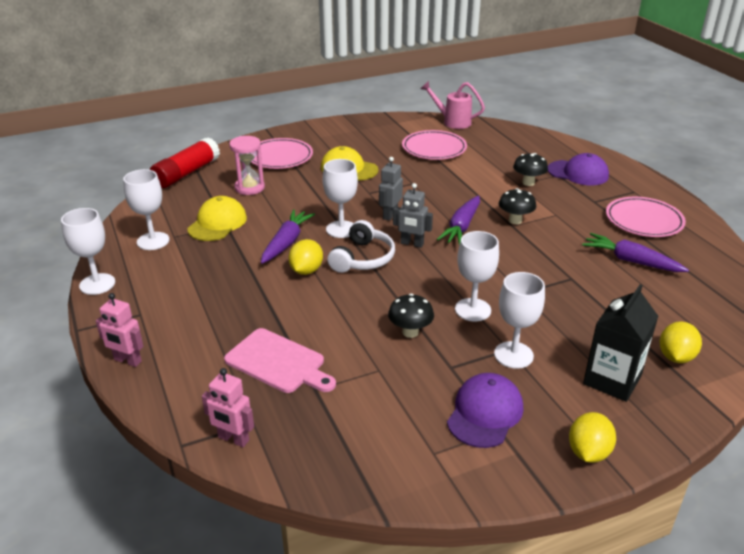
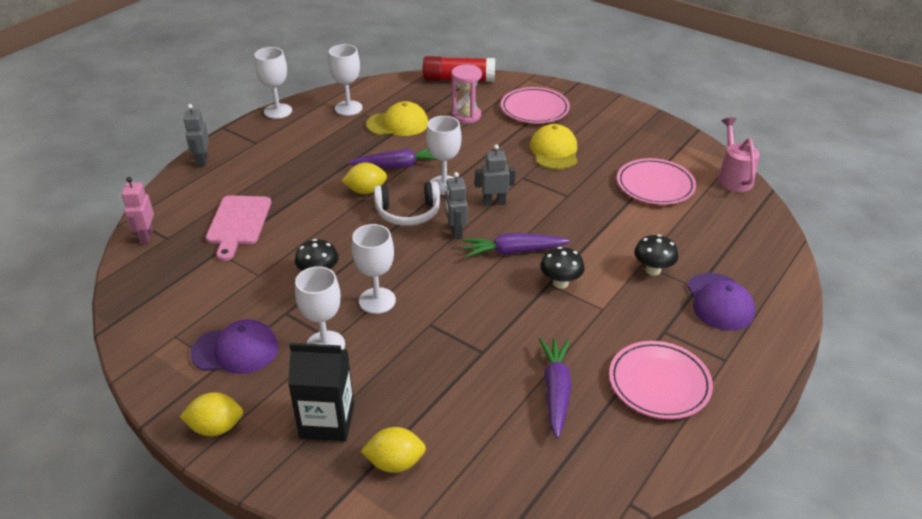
camera: 60 degrees right, 5 degrees up
(127, 361) = (202, 160): pink robot -> grey robot

